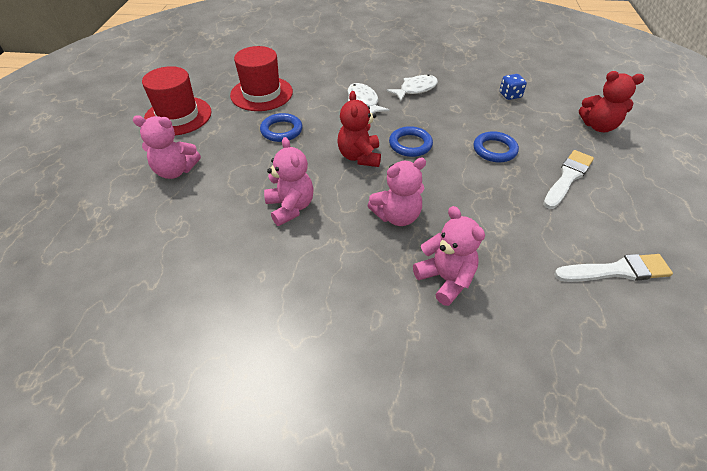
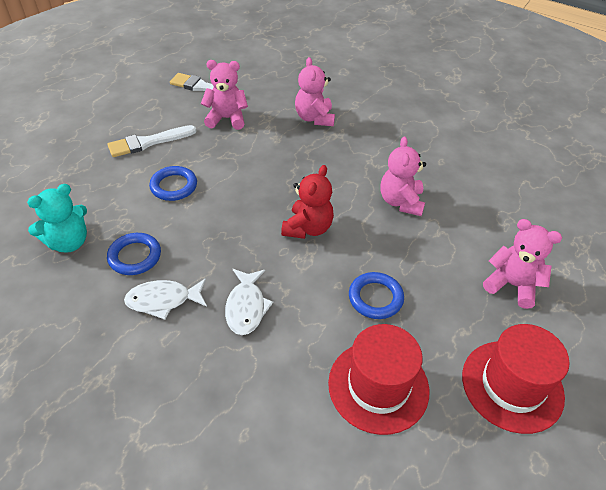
camera: 155 degrees left, 0 degrees up
(397, 216) = (315, 164): pink teddy bear -> pink teddy bear (226, 119)
(410, 144) = (246, 222): blue ring -> blue ring (135, 256)
(510, 95) = (69, 242): blue dice -> turquoise teddy bear
(598, 126) = (47, 171): red teddy bear -> none

